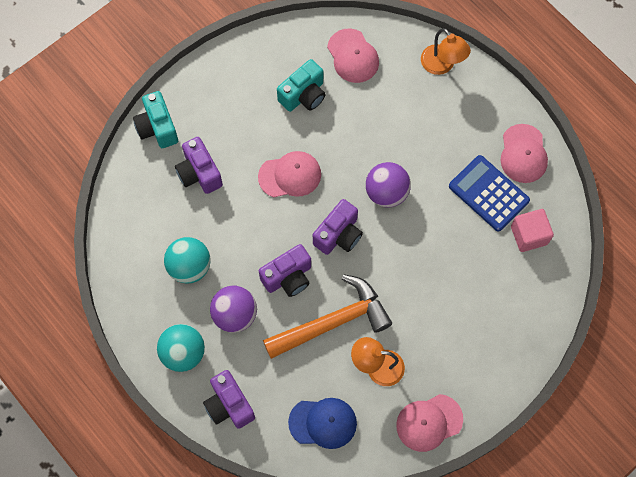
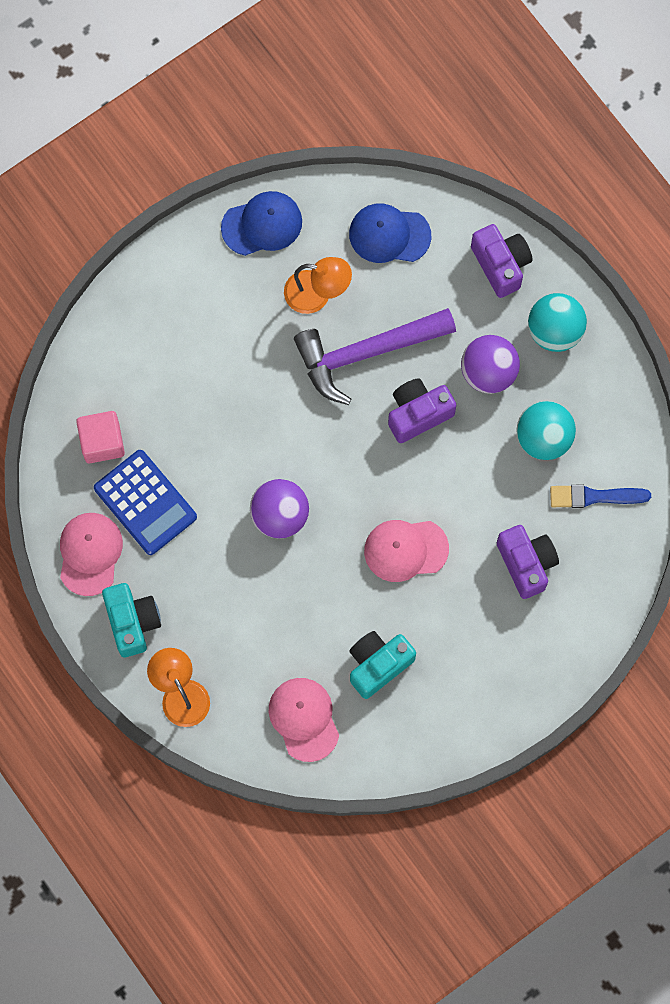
camera: 175 degrees left, 5 degrees up
(149, 226) = (594, 496): none -> blue brush
(157, 127) = (581, 634): turquoise camera -> turquoise camera (132, 622)
(333, 322) = (366, 353): orange hammer -> purple hammer
(338, 235) = (348, 463): purple camera -> none
(429, 422) = (262, 224): pink cap -> blue cap

